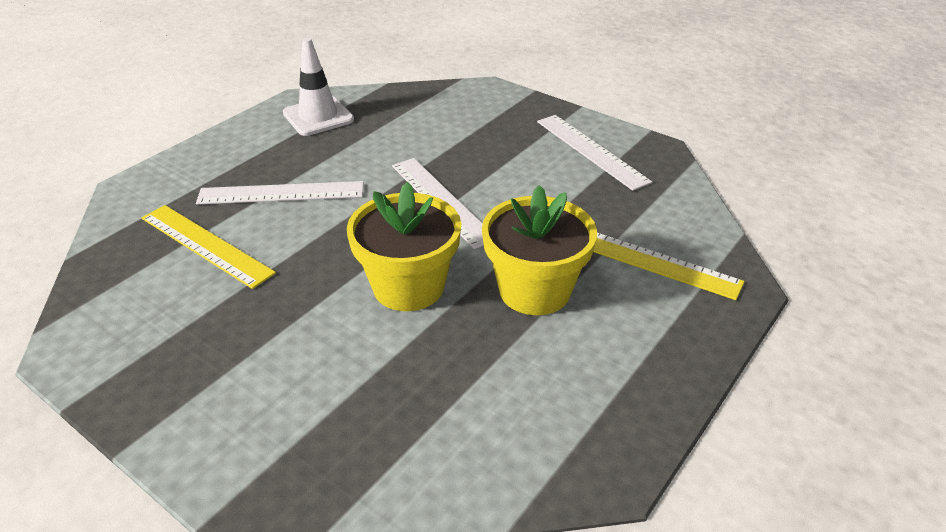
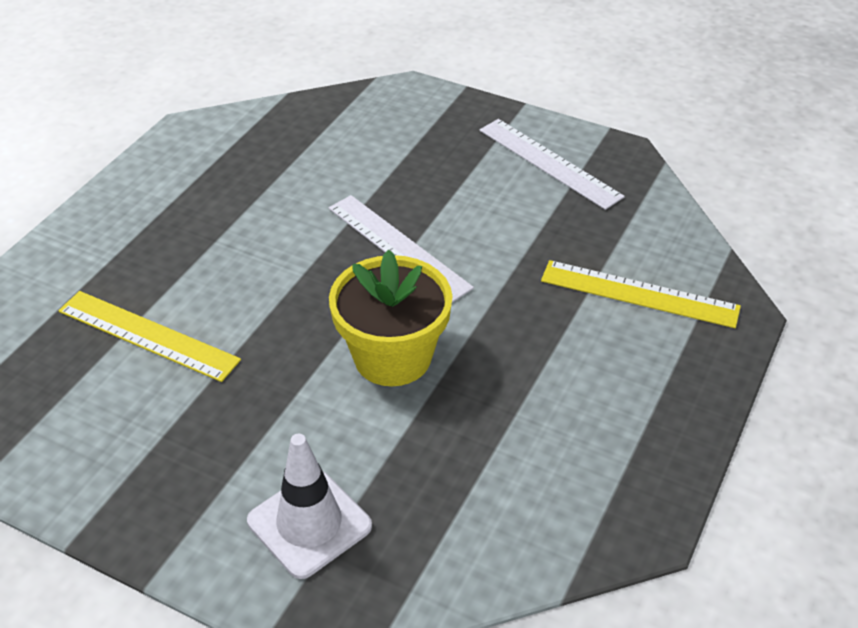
camera: 10 degrees left, 5 degrees up
(281, 193) = (211, 259): white ruler -> none
(318, 116) = (219, 150): white traffic cone -> white traffic cone (309, 523)
(534, 290) = (528, 344): yellow flower pot -> none

